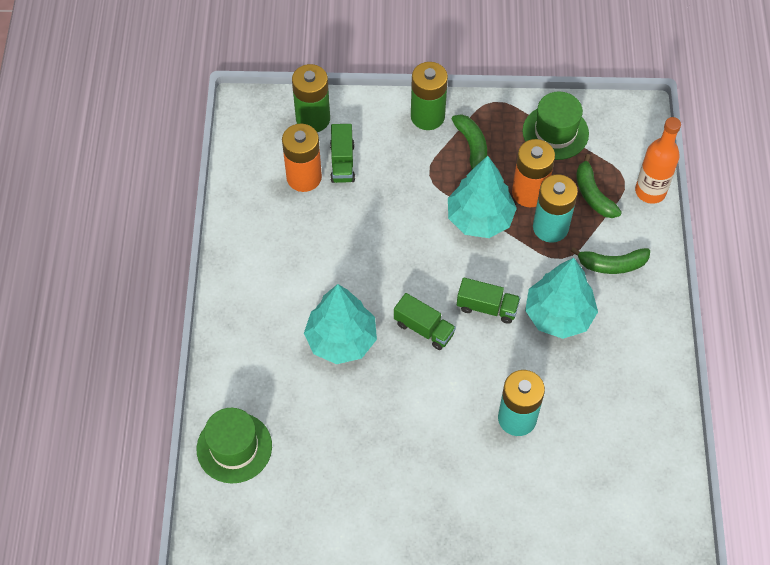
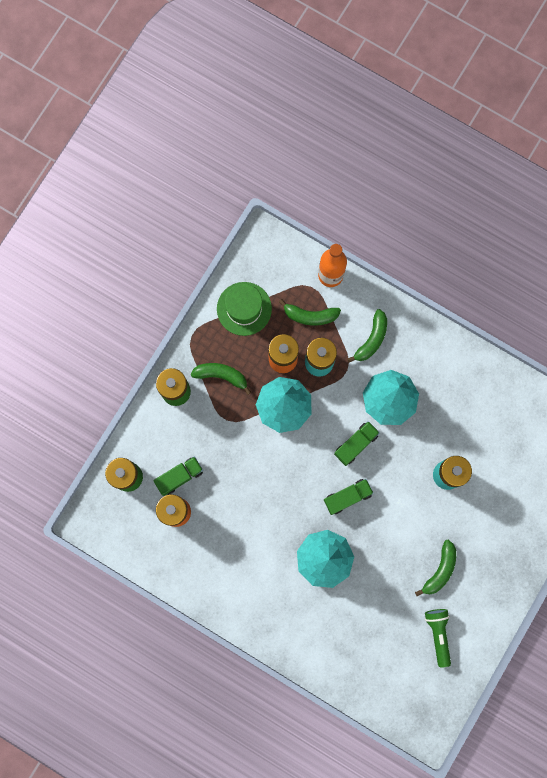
camera: 60 degrees left, 20 degrees up
(234, 447) = (364, 675): green hat -> none
(328, 504) = (438, 634): none -> green flashlight
(342, 162) = (179, 476): green truck -> green truck turned 60 degrees counterclockwise
(403, 467) = (440, 570): none -> green banana

